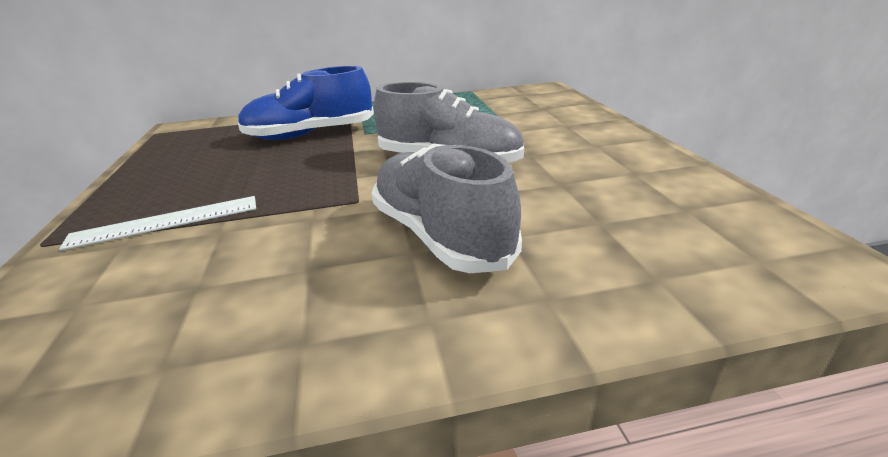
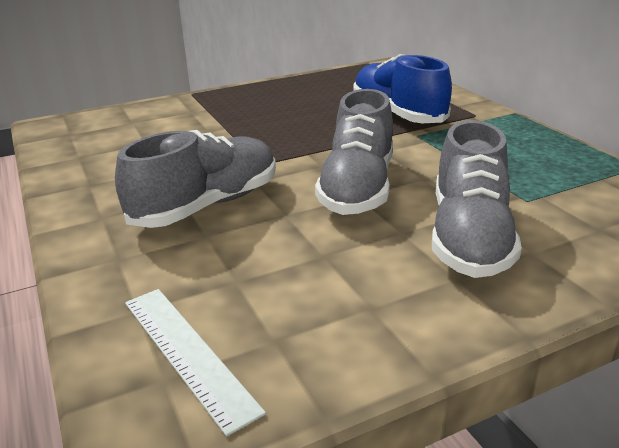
camera: 75 degrees right, 0 degrees up
(165, 222) = (220, 113): white ruler -> white ruler (187, 353)
(544, 136) = (469, 237): none -> grey shoe

